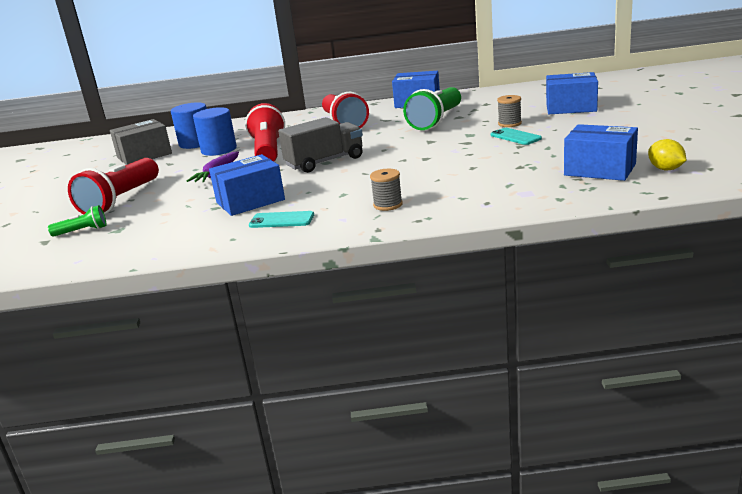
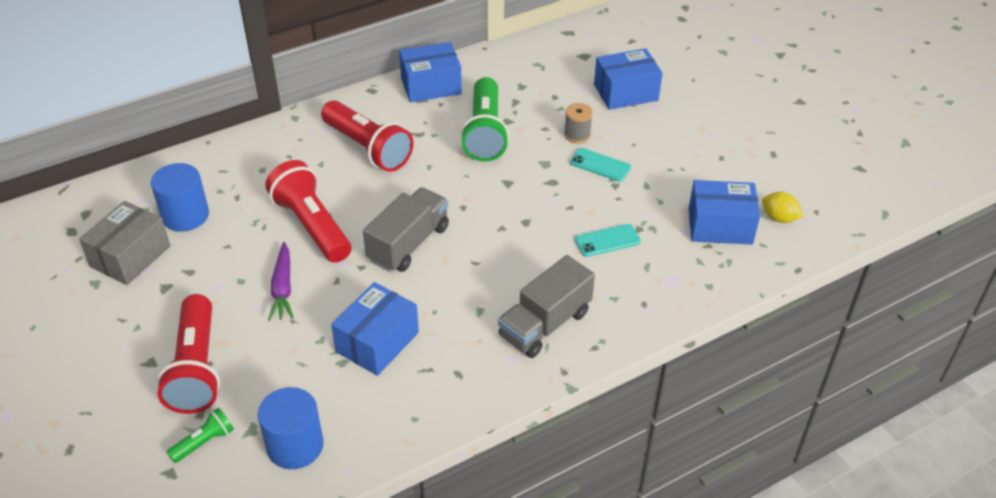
camera: 30 degrees left, 20 degrees up
(219, 150) = (236, 229): blue cylinder -> blue cylinder (295, 446)
(281, 220) = (446, 374): turquoise phone -> turquoise phone (607, 240)
(388, 205) = (545, 324): grey spool -> grey truck

